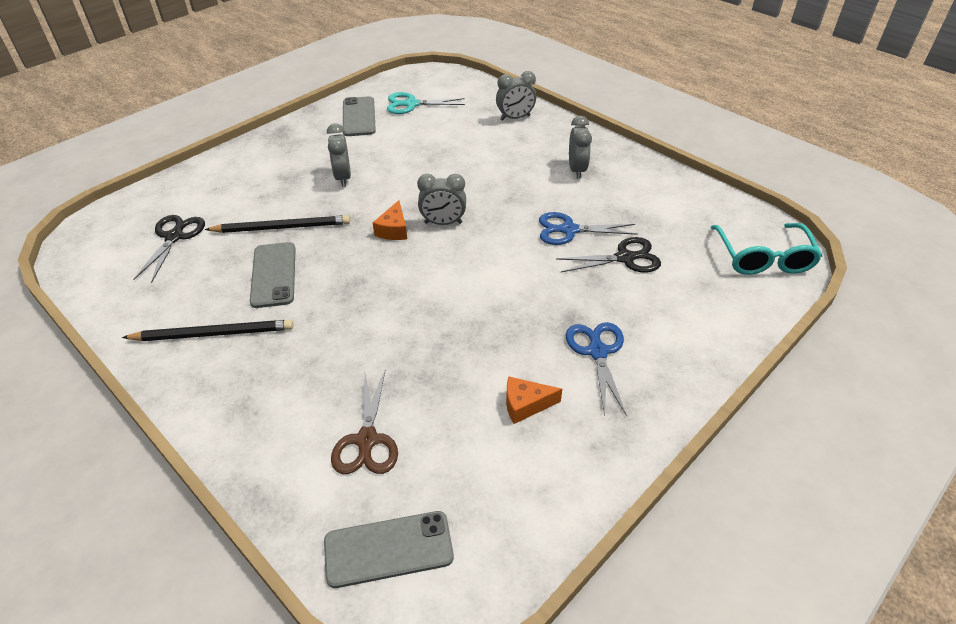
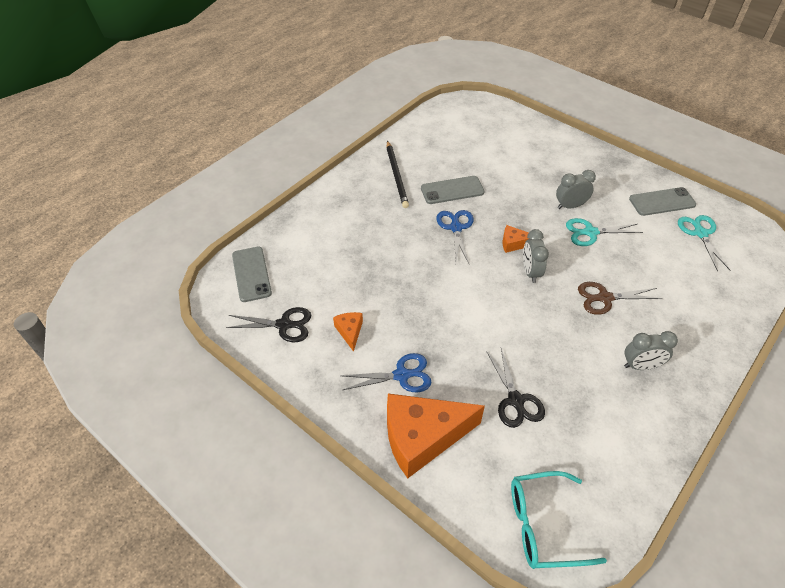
camera: 85 degrees right, 5 degrees up
(174, 237) = (479, 139): black scissors -> black scissors (284, 325)
(282, 227) = (501, 185): black pencil -> none
(367, 440) = (320, 255): brown scissors -> brown scissors (605, 298)
(391, 170) = (590, 232): none -> turquoise scissors
(515, 118) = (714, 313): grey clock -> none
(569, 230) = (544, 358): blue scissors -> blue scissors (456, 228)
(683, 339) = (422, 437): none -> orange cheese

